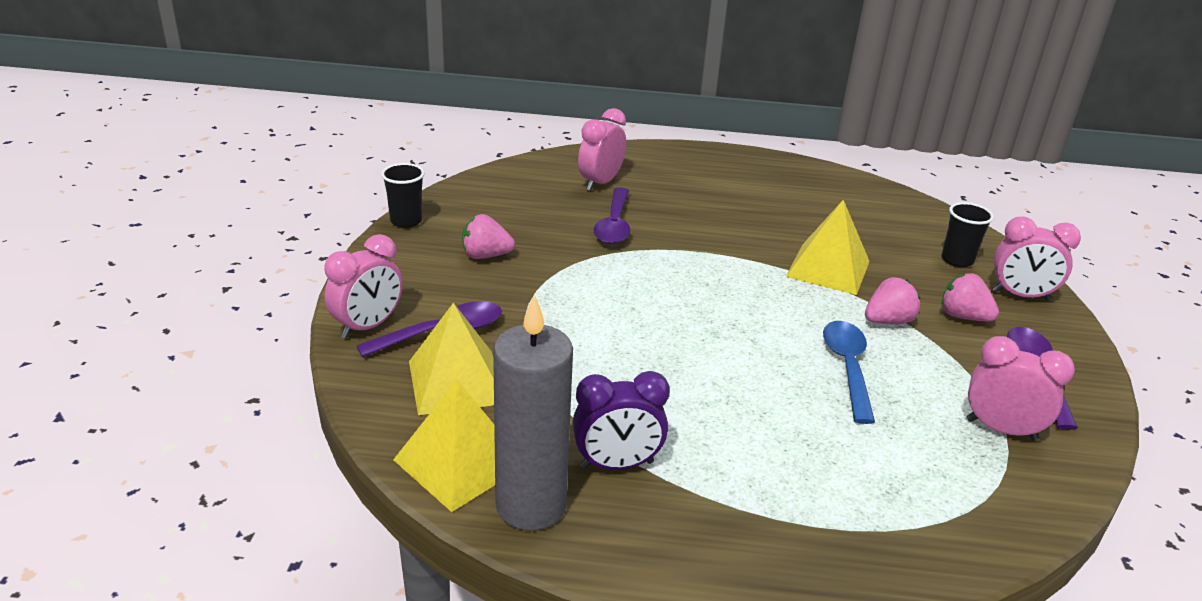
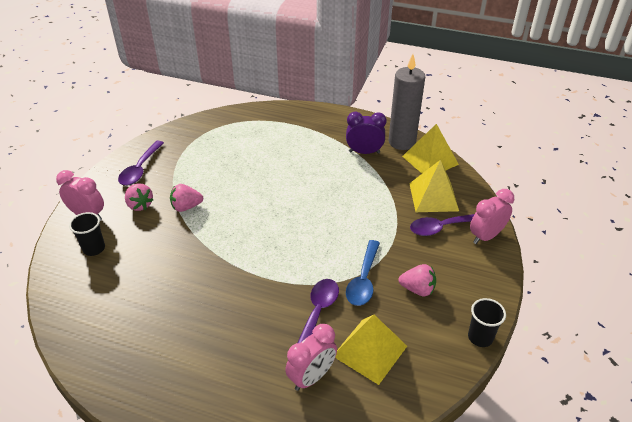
camera: 165 degrees left, 10 degrees up
(828, 268) = (188, 250): yellow pyramid -> yellow pyramid (370, 351)
(847, 368) = (233, 182): blue spoon -> blue spoon (363, 280)
(1001, 429) = (188, 147): pink clock -> none

